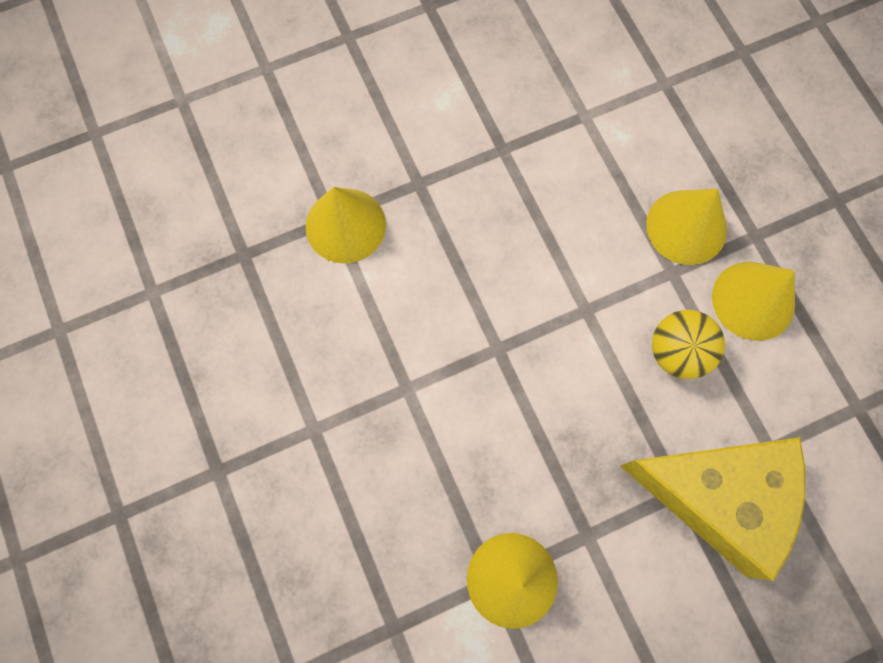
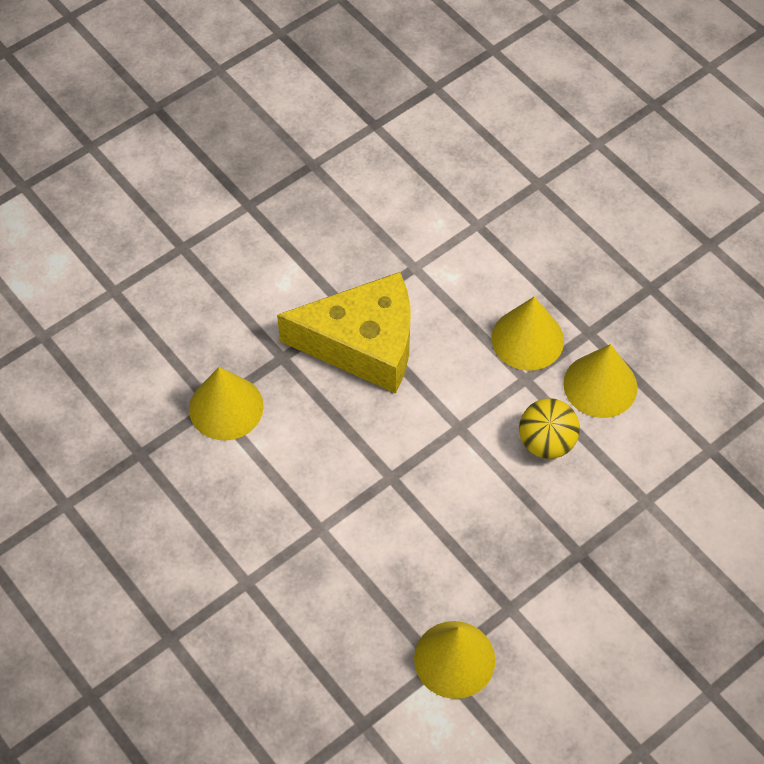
camera: 15 degrees left, 15 degrees down
(718, 496) = (611, 549): yellow cheese -> yellow cheese (363, 344)

